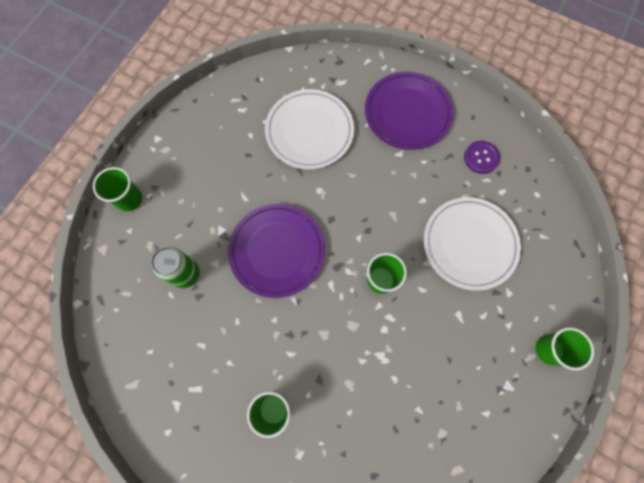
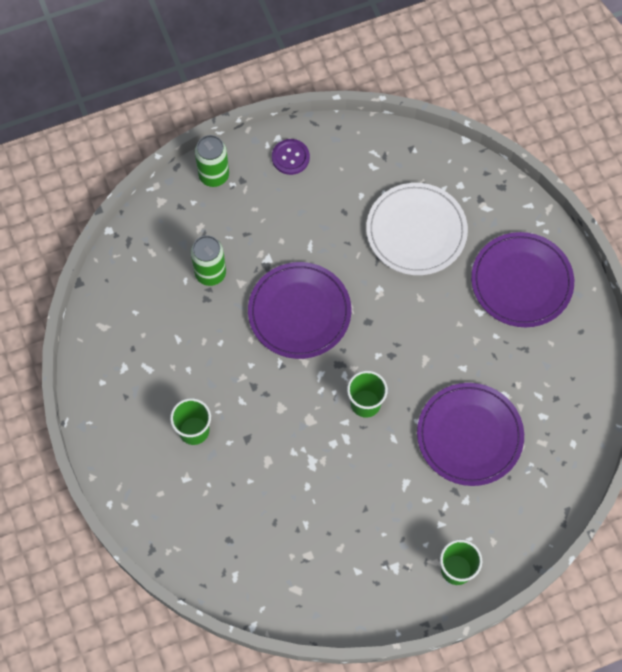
camera: 40 degrees right, 5 degrees down
(129, 199) = (214, 175): green cup -> green can
(469, 244) = (469, 435): white plate -> purple plate
(481, 158) = (552, 373): purple button -> purple button (290, 157)

